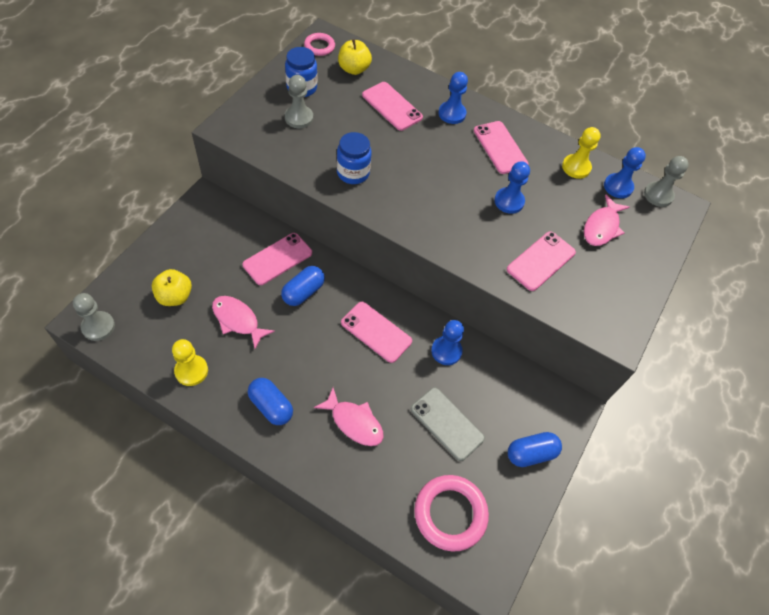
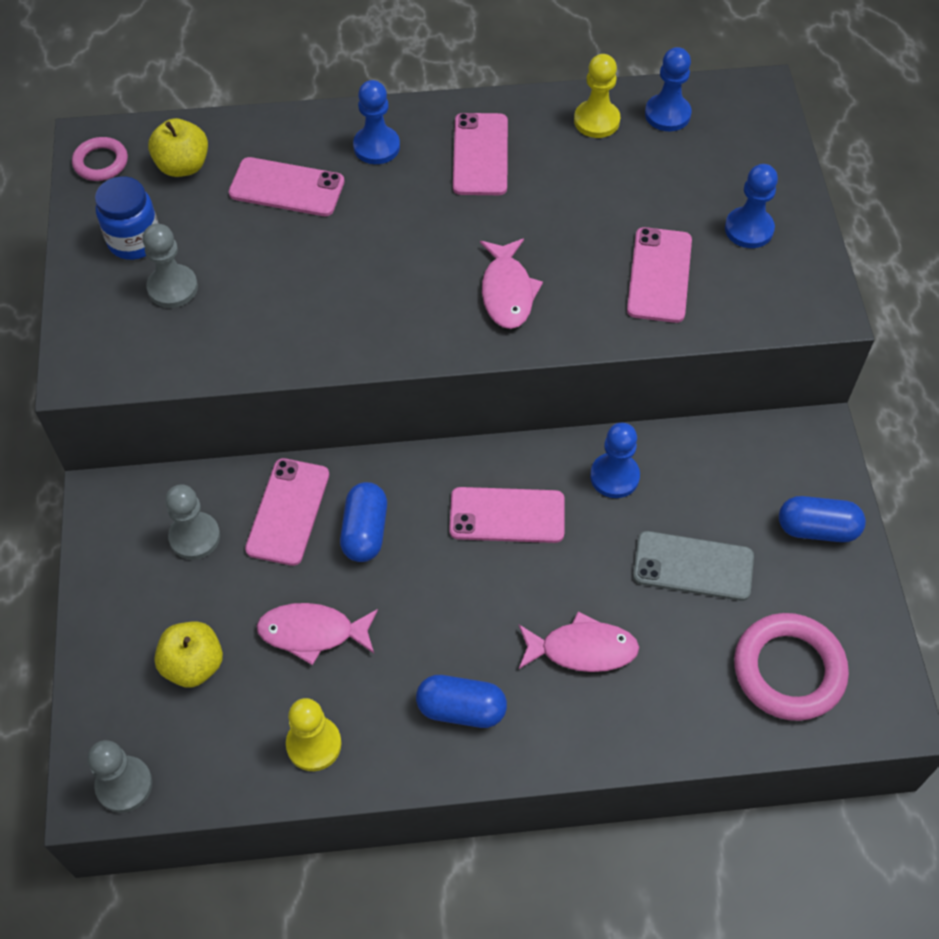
camera: 30 degrees left, 0 degrees up
(353, 173) = (321, 317): blue jar -> none
(500, 147) = (480, 154): pink phone -> pink phone turned 60 degrees clockwise
(509, 201) = (555, 222): blue pawn -> blue pawn (749, 229)
(531, 453) = (817, 529): blue capsule -> blue capsule turned 60 degrees clockwise
(601, 227) = (692, 181): pink fish -> pink fish (507, 292)
(658, 195) = (722, 94): grey pawn -> grey pawn (194, 537)

